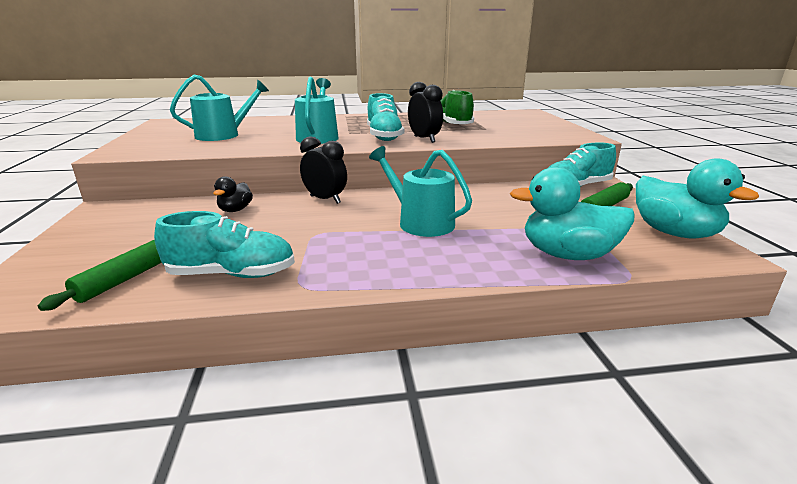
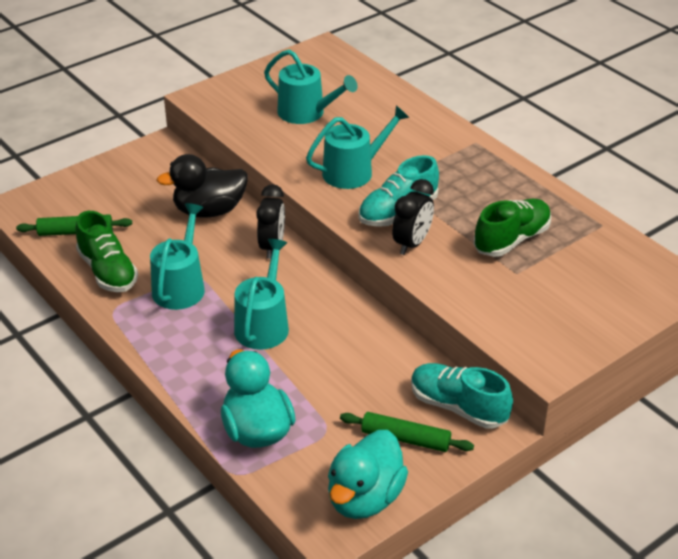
camera: 60 degrees right, 15 degrees up
(232, 274) = (108, 271): turquoise shoe -> green shoe
(235, 210) = (209, 211): black duck -> black duck, size x1.91
(318, 243) = (180, 286): none -> turquoise watering can

